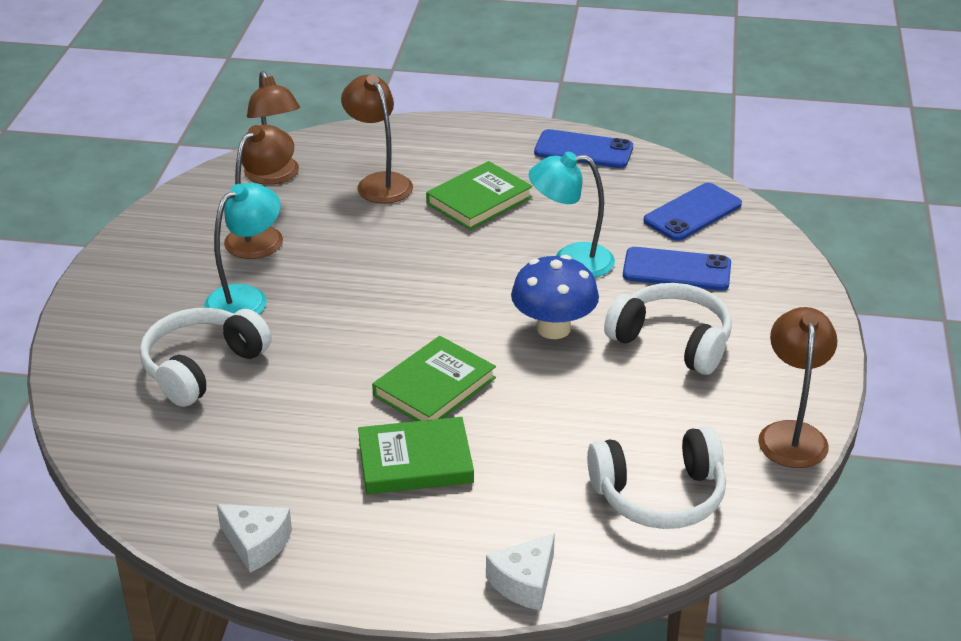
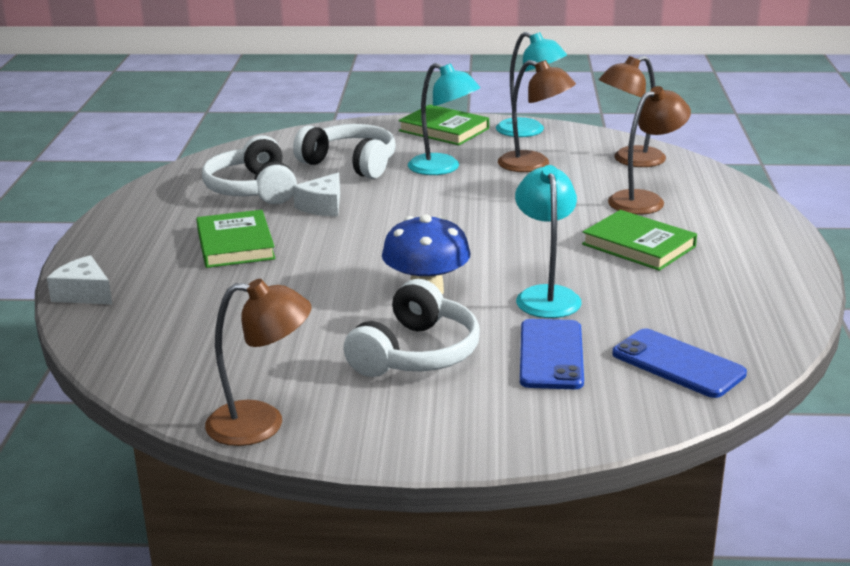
camera: 85 degrees right, 10 degrees down
(159, 229) = (529, 131): none -> turquoise lamp
(256, 544) = (152, 200): white cheese -> white cheese (323, 206)
(434, 387) = (332, 245): green book -> green book (444, 130)
(583, 150) = (778, 294): blue phone -> none
(659, 495) = (177, 350): white headphones -> white headphones (253, 189)

